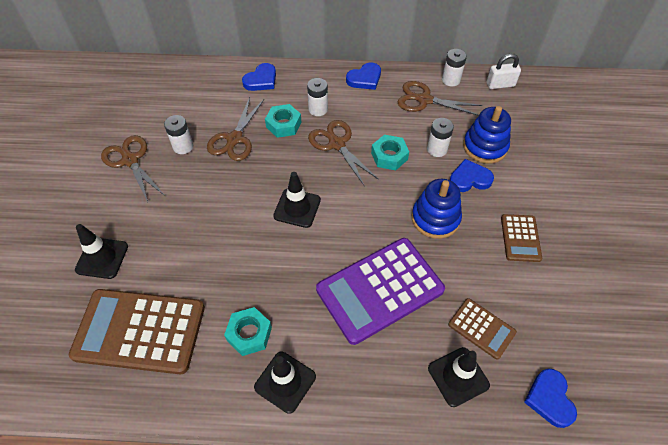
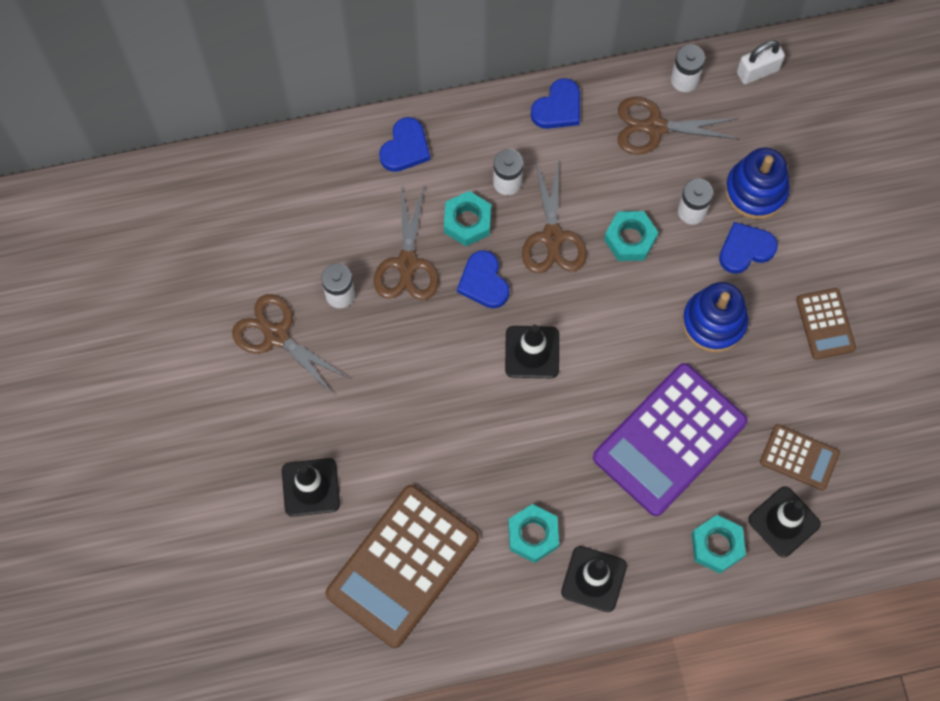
camera: 15 degrees left, 15 degrees up
(140, 331) = (402, 566): brown calculator -> brown calculator turned 45 degrees counterclockwise
(337, 144) = (552, 237): brown scissors -> brown scissors turned 135 degrees counterclockwise
(396, 381) = (717, 546): none -> turquoise nut
(549, 399) = (887, 520): blue heart -> blue heart (483, 282)

